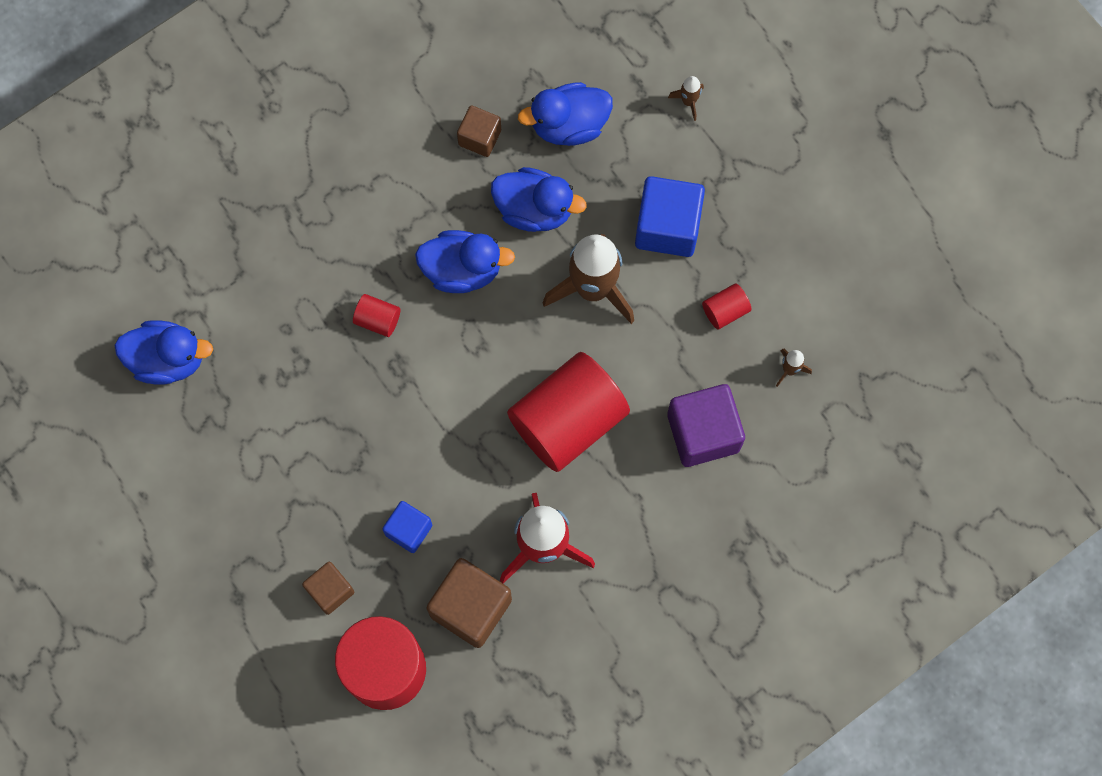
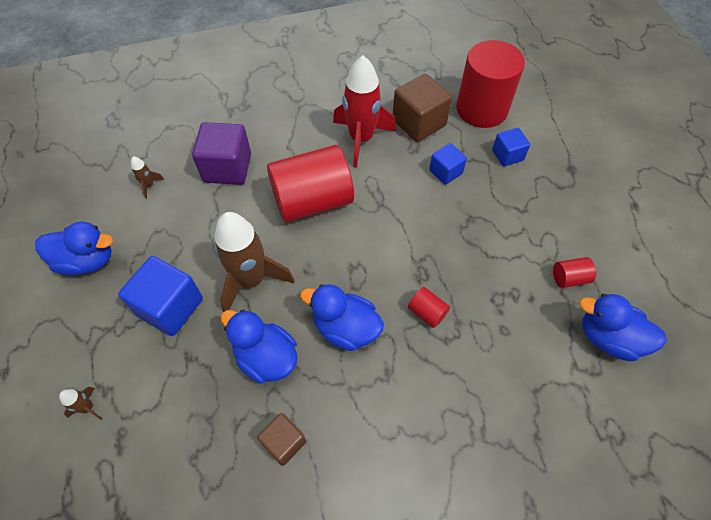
camera: 160 degrees left, 15 degrees down
(330, 590) = (507, 155): brown cube -> blue cube
(569, 125) = (200, 424): blue duck -> blue duck (87, 261)
(725, 311) = (166, 234): red cylinder -> red cylinder (569, 278)

